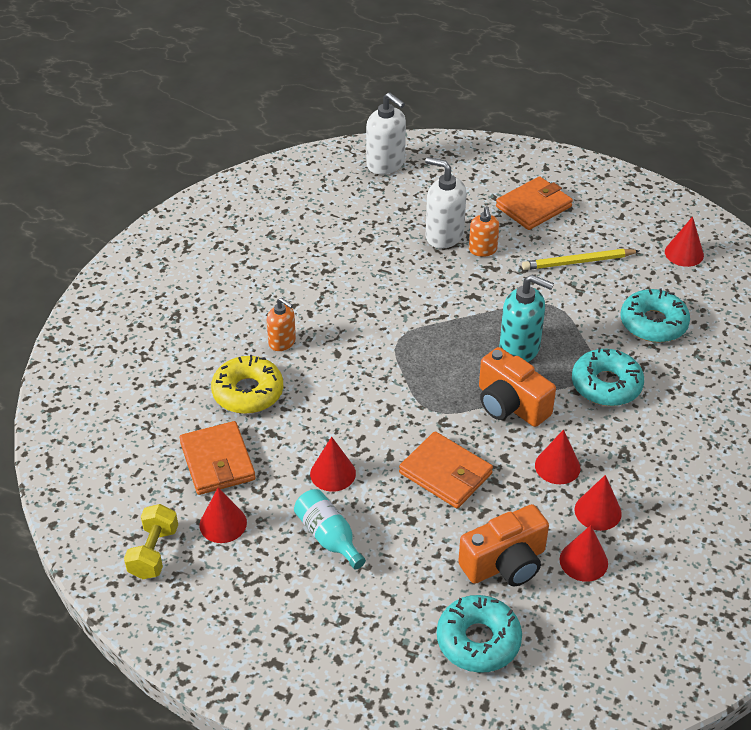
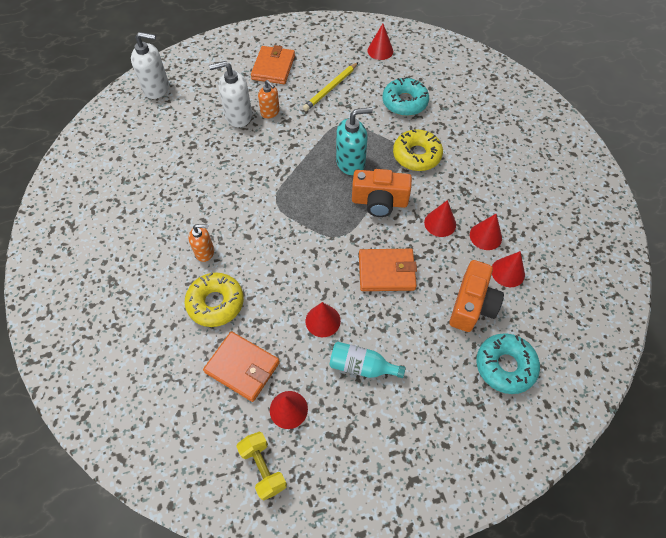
camera: 40 degrees left, 15 degrees up
(606, 385) = (416, 155): turquoise donut -> yellow donut

